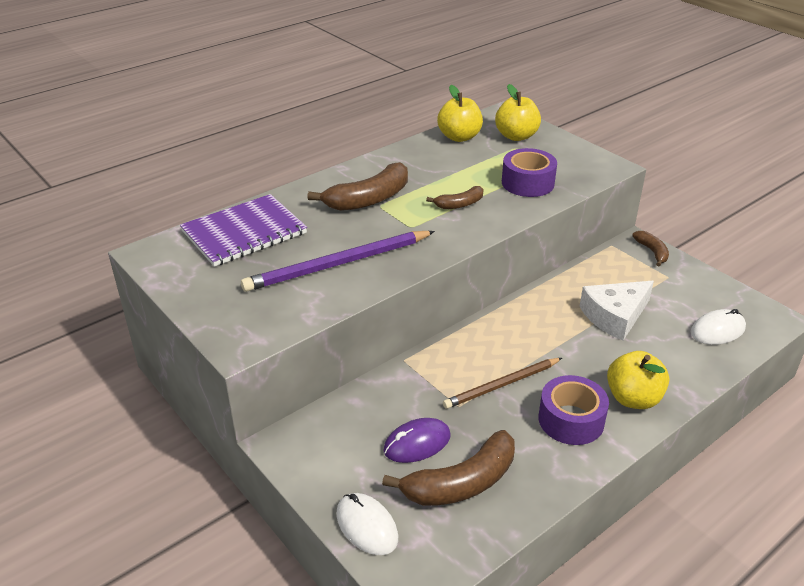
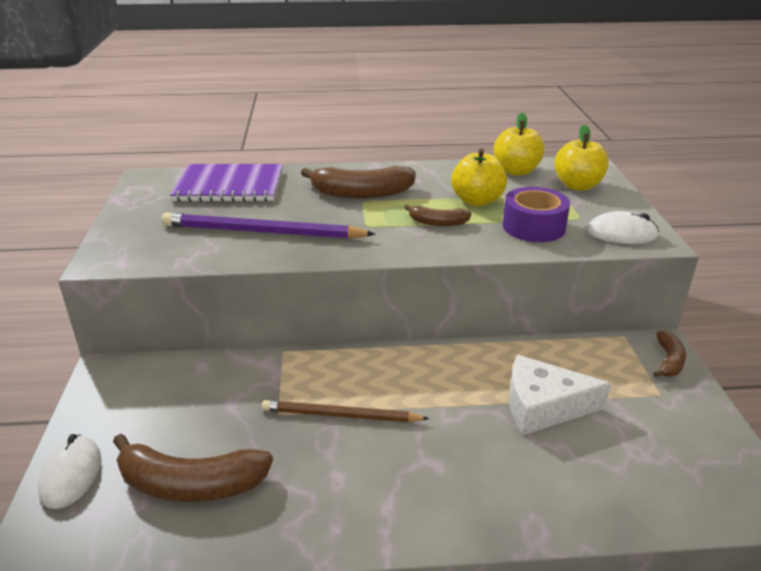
camera: 35 degrees right, 5 degrees down
(417, 443) = (201, 427): purple mouse -> none
(571, 420) = (366, 485): purple tape -> none
(633, 398) = (462, 500): yellow apple -> yellow apple (477, 201)
(717, 330) = (661, 480): white mouse -> white mouse (621, 233)

